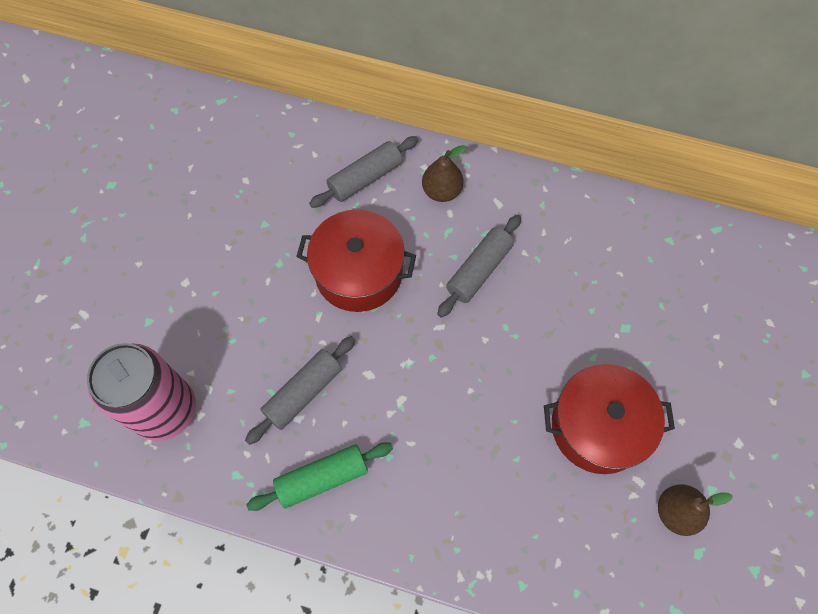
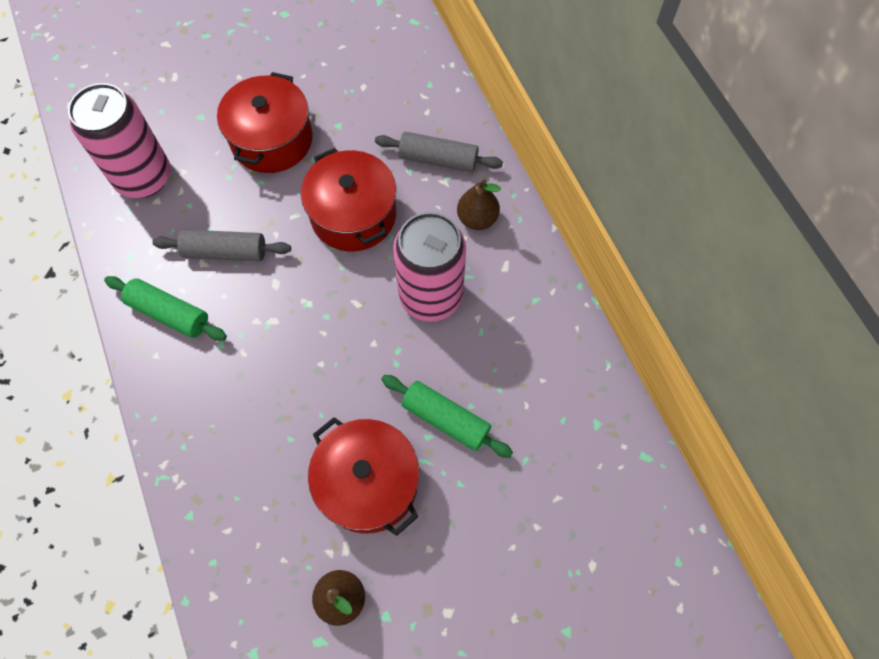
camera: 50 degrees right, 0 degrees up
(228, 282) = (272, 140): none -> red pot
(479, 270) = (431, 296): grey rolling pin -> pink can
(589, 334) = (446, 419): none -> green rolling pin

